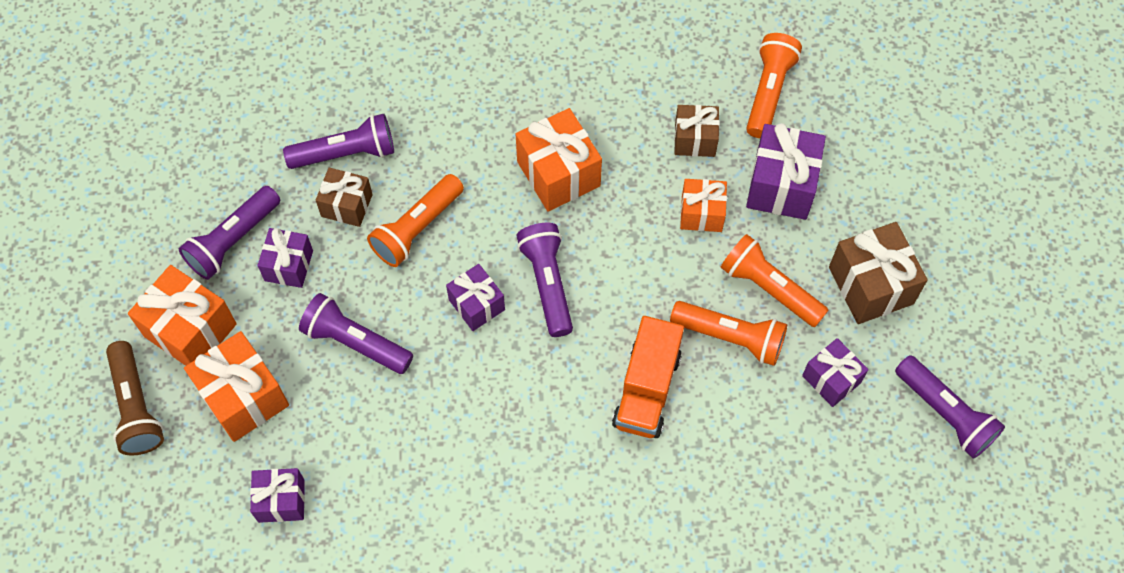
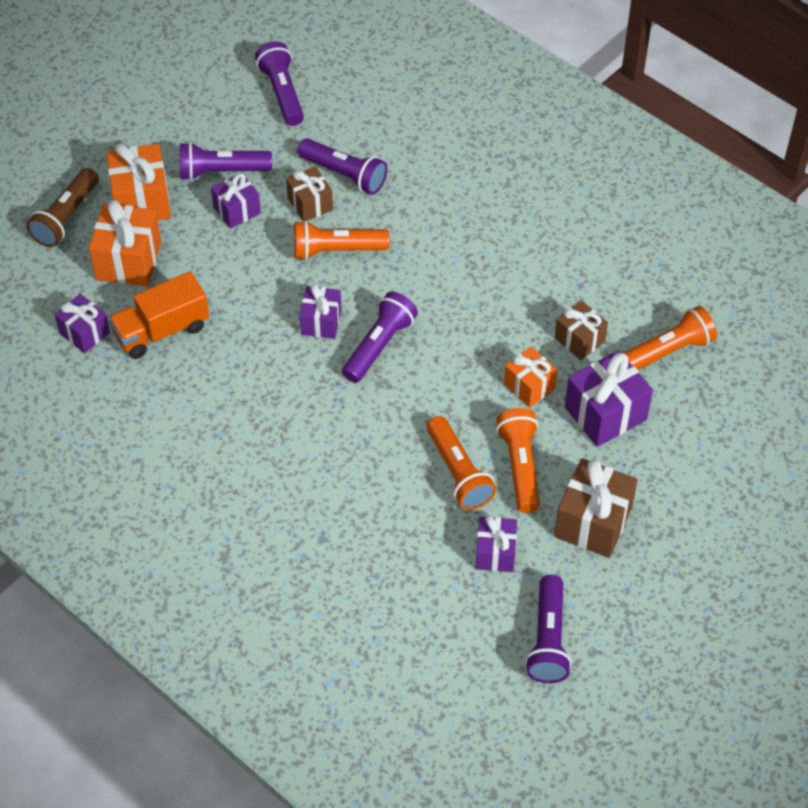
camera: 45 degrees right, 10 degrees down
(355, 342) = (225, 284): purple flashlight -> purple flashlight (282, 93)
(558, 174) = (463, 289): orange gift -> none
(647, 389) = (367, 456): orange truck -> orange truck (162, 331)

